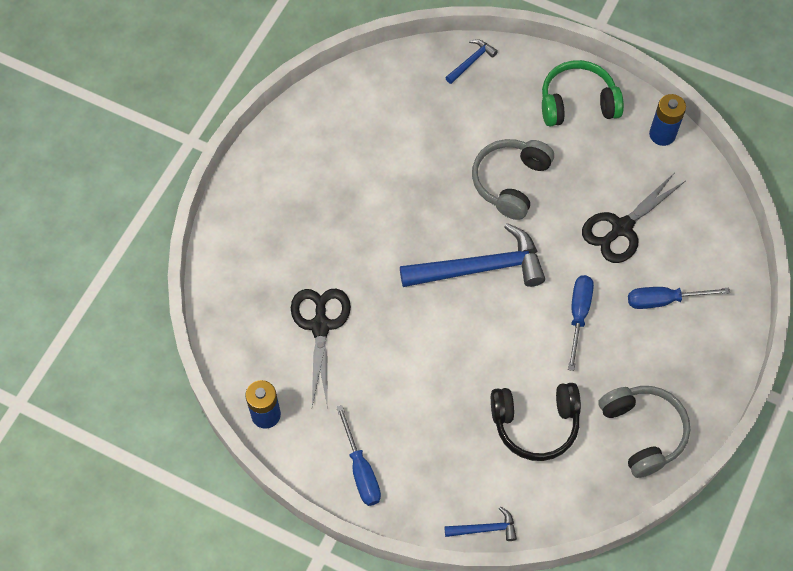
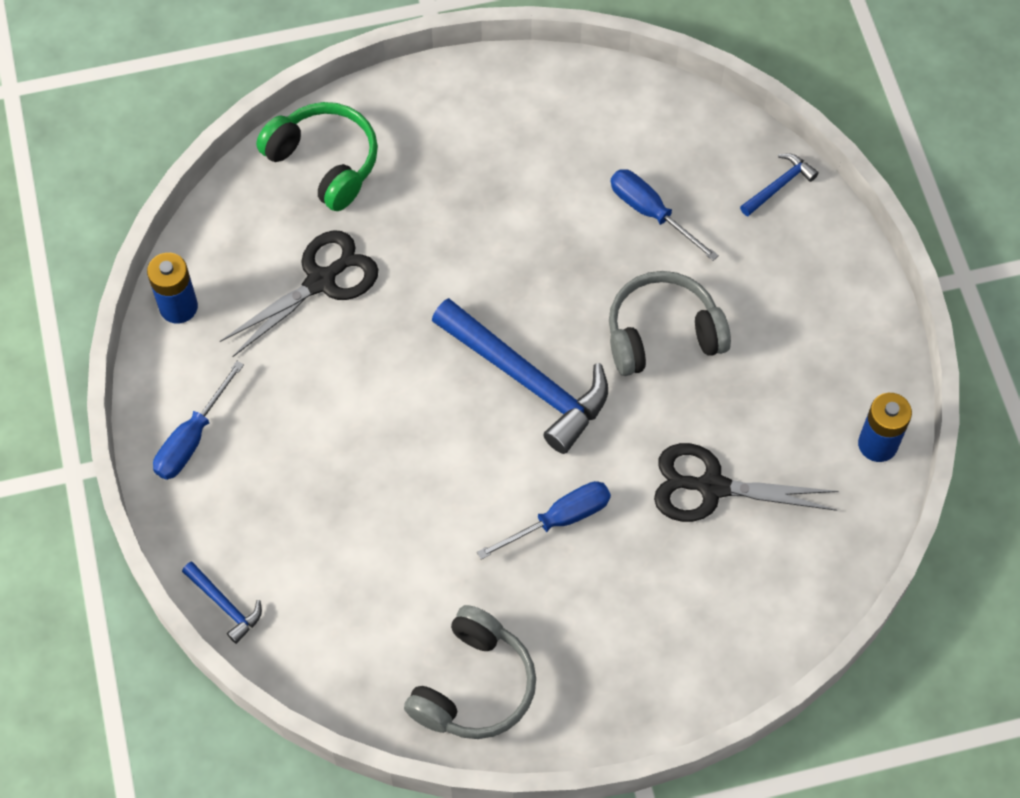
camera: 50 degrees right, 0 degrees up
(471, 62) = (779, 185): blue hammer -> blue hammer turned 45 degrees counterclockwise
(535, 423) = (389, 568): black headphones -> none
(577, 103) = (831, 328): green headphones -> green headphones (324, 162)
(664, 300) = (660, 595): blue screwdriver -> blue screwdriver (651, 213)

